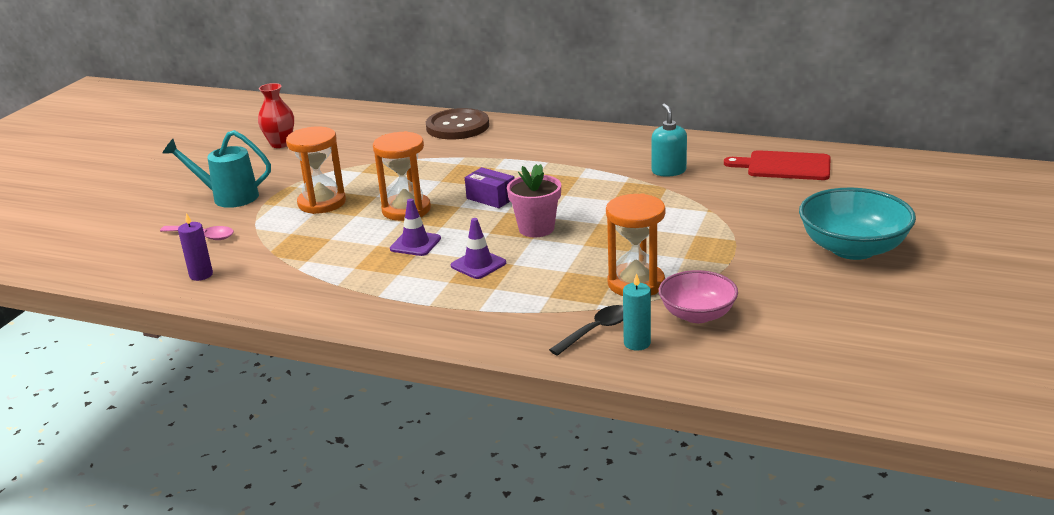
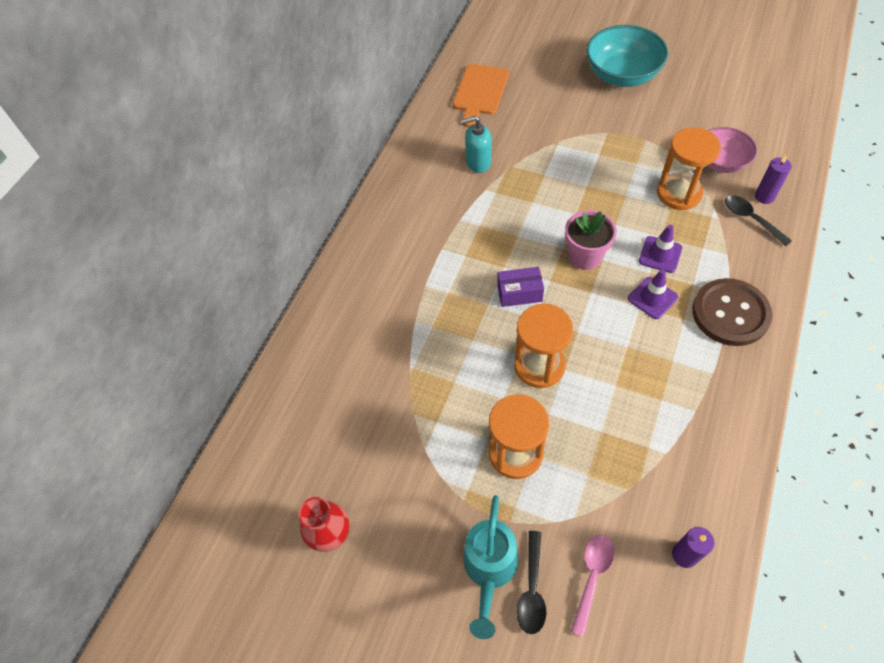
camera: 85 degrees left, 30 degrees up
(206, 213) = (532, 589): none -> black spoon
(415, 244) = (613, 351): purple traffic cone -> purple traffic cone (660, 254)
(457, 126) = (329, 332): brown button -> brown button (730, 313)
(491, 198) = (519, 293): purple box -> purple box turned 45 degrees clockwise
(637, 343) = (764, 197): turquoise candle -> purple candle
(784, 166) = (480, 92): red cutting board -> orange cutting board

